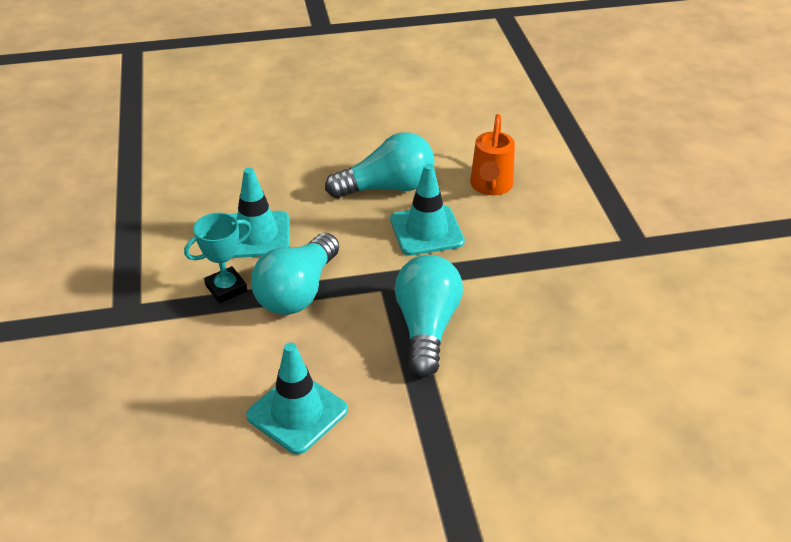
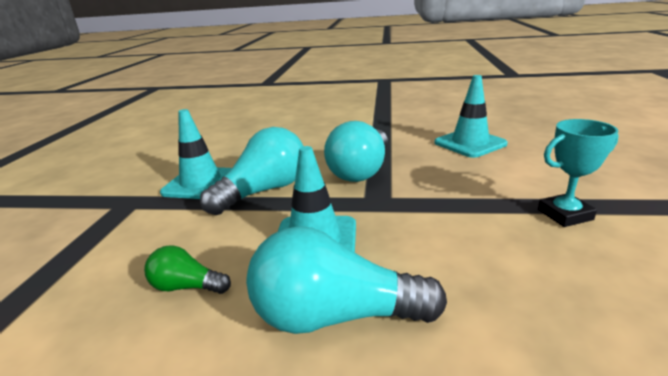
camera: 160 degrees left, 15 degrees down
(257, 235) = (550, 269): turquoise traffic cone -> turquoise traffic cone (201, 183)
(298, 292) = (478, 203): turquoise light bulb -> turquoise light bulb (264, 191)
(490, 187) = (187, 287): orange watering can -> green light bulb

